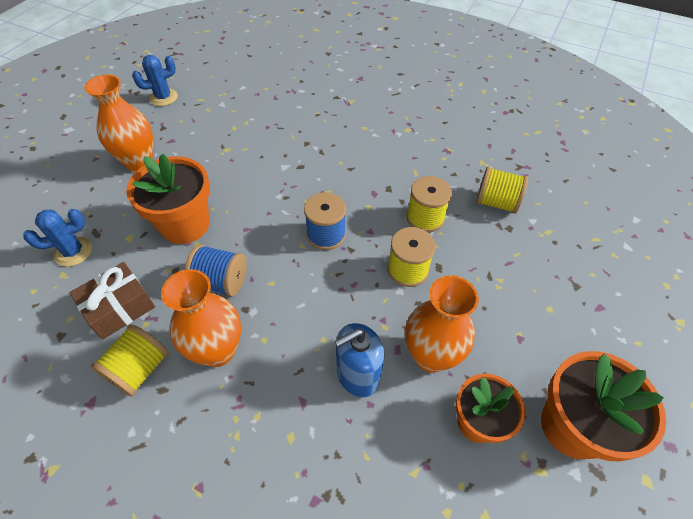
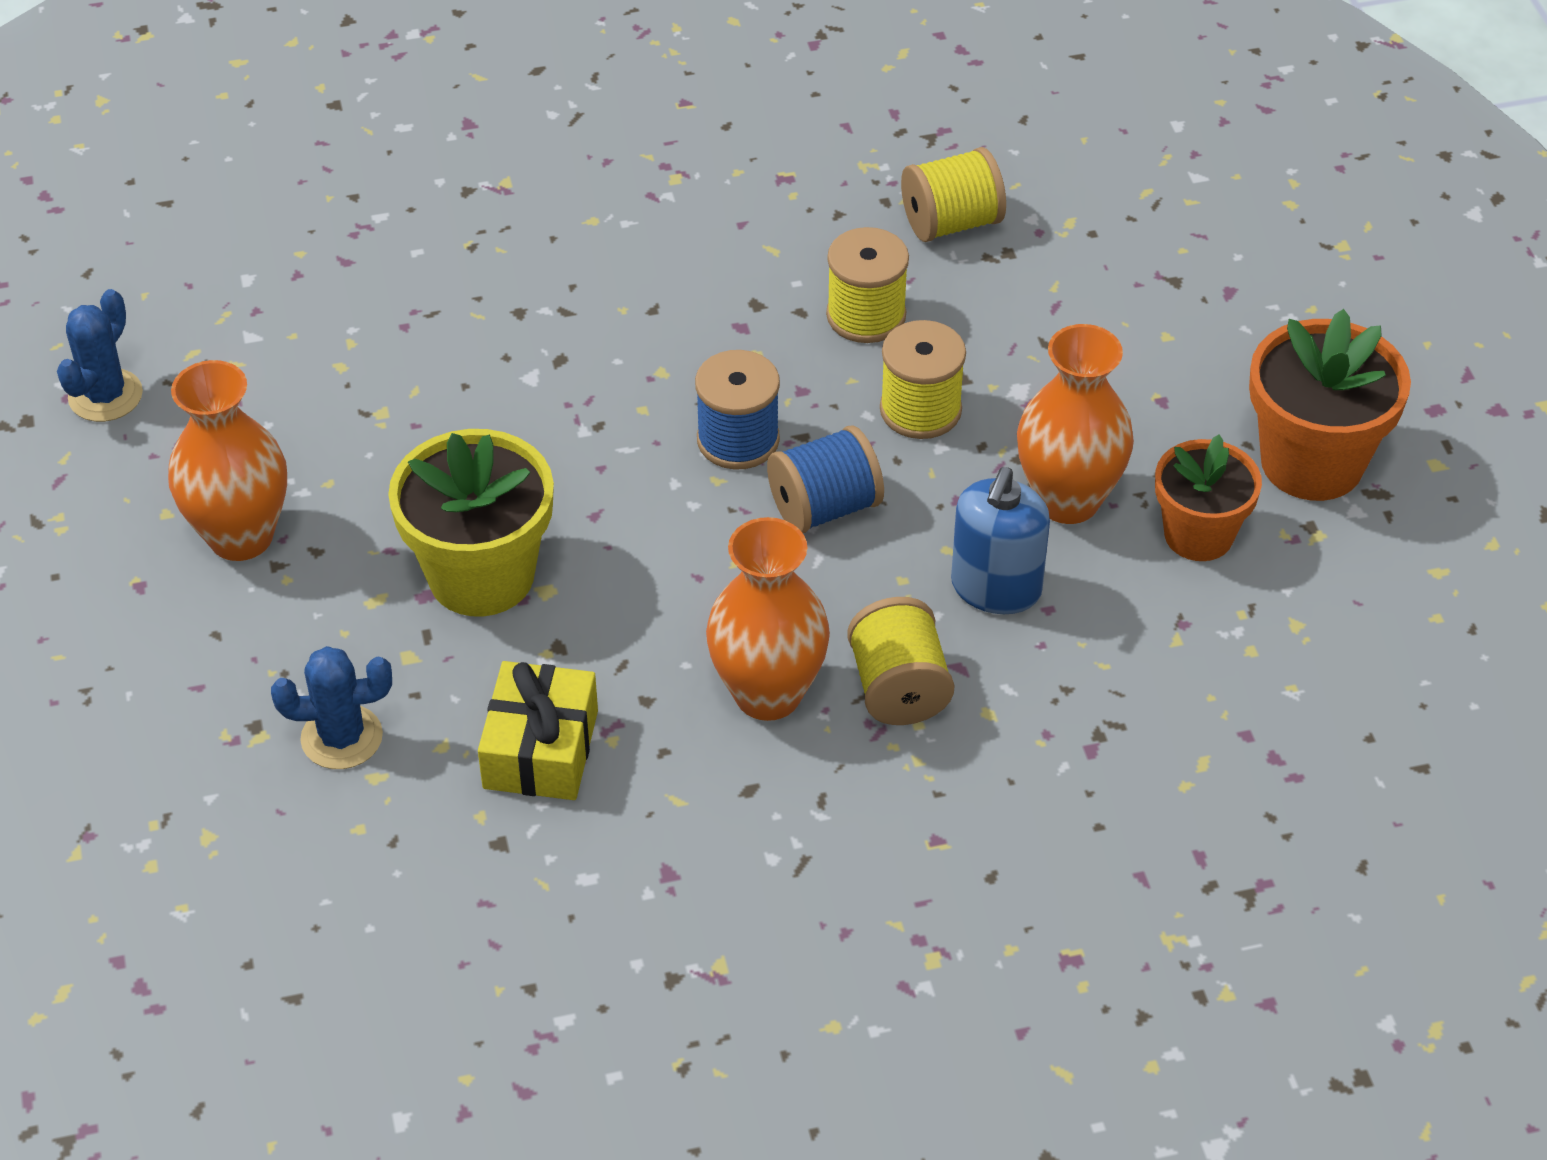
camera: 40 degrees left, 5 degrees down
(73, 252) = (342, 737): blue cactus -> blue cactus turned 60 degrees clockwise
(119, 307) = (541, 749): brown gift -> yellow gift
(139, 369) = (684, 792): yellow spool -> yellow spool (898, 688)
(185, 225) = (481, 576): orange flower pot -> yellow flower pot
(221, 281) = (655, 611): blue spool -> blue spool (825, 507)

